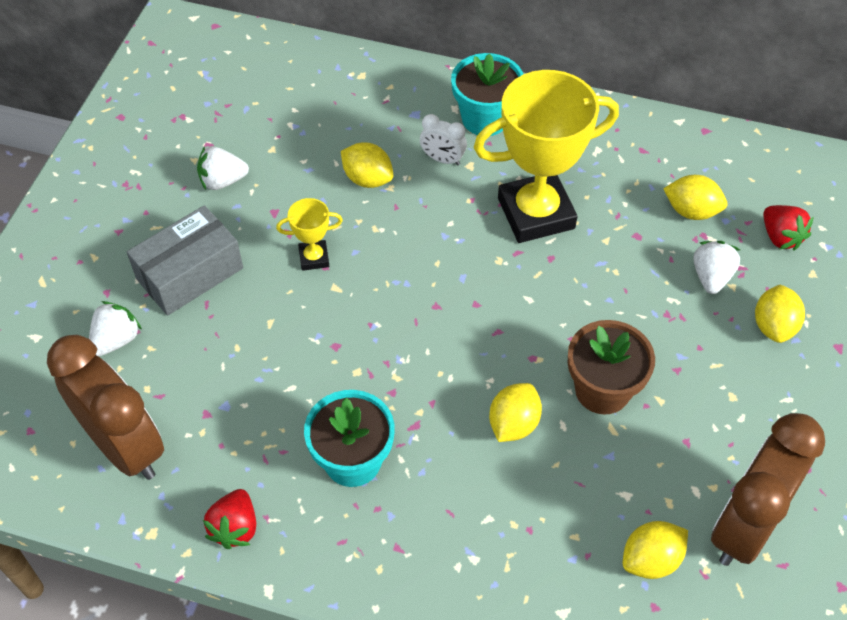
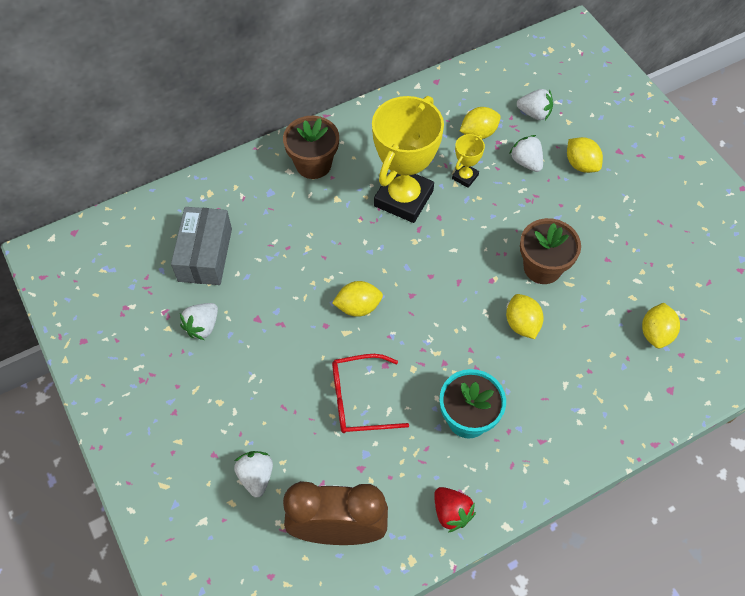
camera: 45 degrees left, 5 degrees up
(190, 273) = (251, 398): grey box -> grey box (205, 255)
(276, 355) = (359, 399): none -> red glasses
(314, 258) = (313, 326): yellow trophy -> yellow trophy (465, 177)
(367, 179) = (289, 254): yellow lemon -> yellow lemon (358, 307)
(442, 159) = (317, 207): white clock -> none
(485, 118) = (313, 164): turquoise flower pot -> brown flower pot
(745, 526) = (675, 278): brown clock -> none
(780, 237) = (534, 113): red strawberry -> white strawberry

